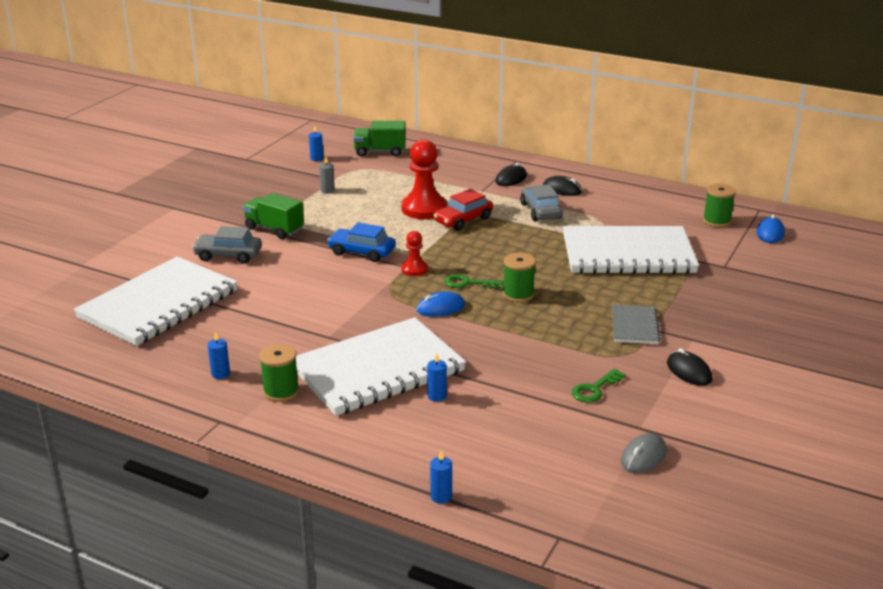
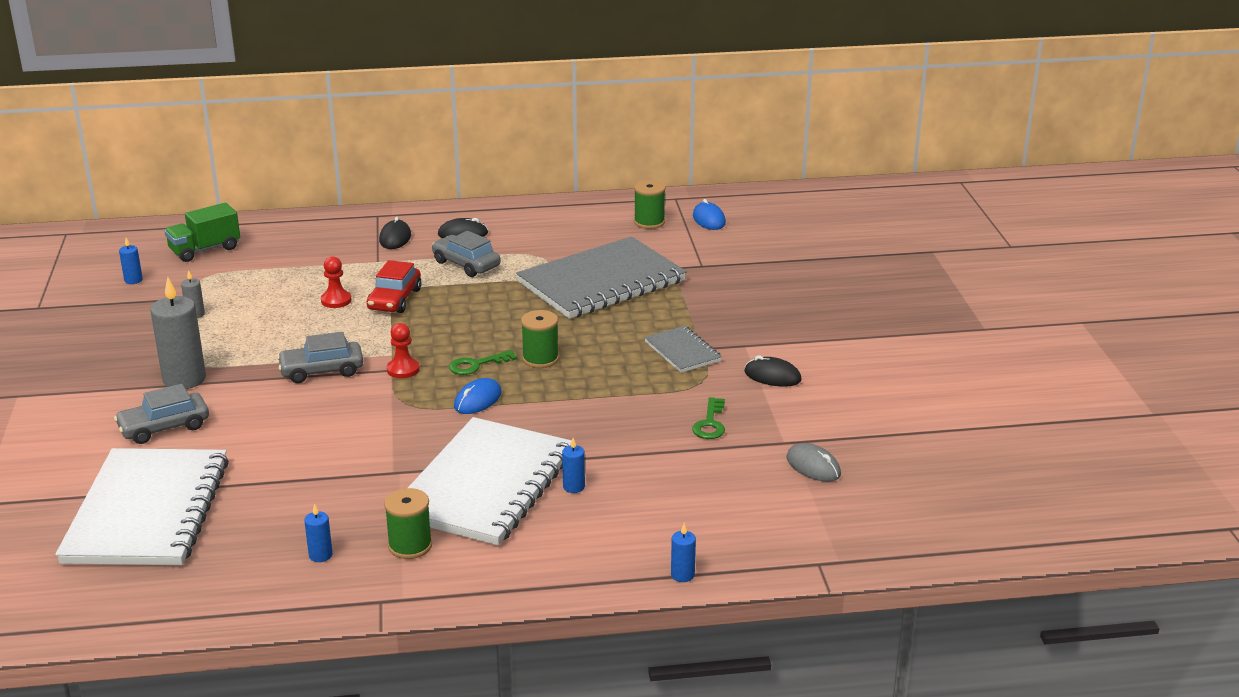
camera: 35 degrees left, 0 degrees up
(274, 229) = (184, 379): green truck -> grey candle
(362, 252) = (322, 371): blue car -> grey car
(424, 209) = (336, 300): red pawn -> red pawn, size x0.53
(628, 254) = (601, 282): white notebook -> grey notebook
(643, 456) = (813, 466): grey mouse -> grey mouse turned 45 degrees counterclockwise

